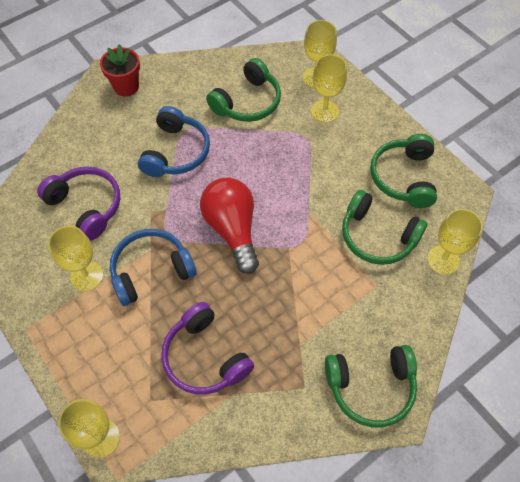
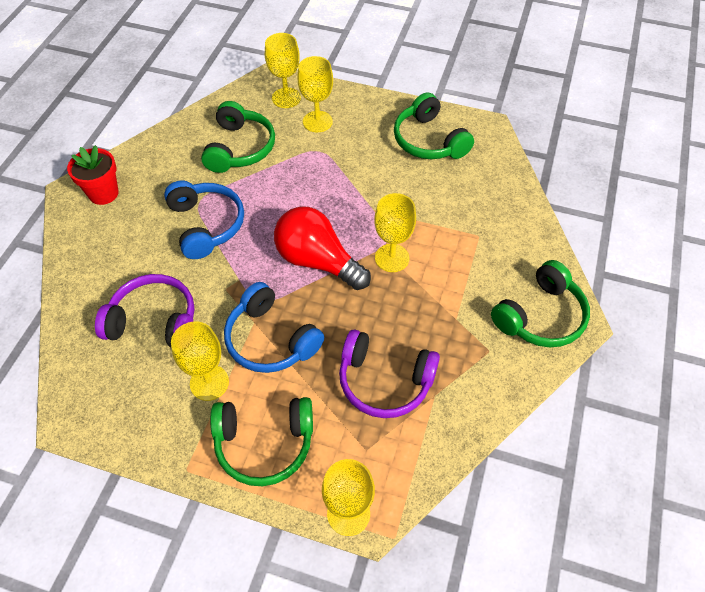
camera: 35 degrees left, 5 degrees down
(151, 270) = (270, 340): blue headphones -> blue headphones turned 75 degrees counterclockwise
(377, 236) = (446, 197): green headphones -> green headphones (264, 444)
(443, 260) = (512, 186): yellow goblet -> yellow goblet (392, 258)

